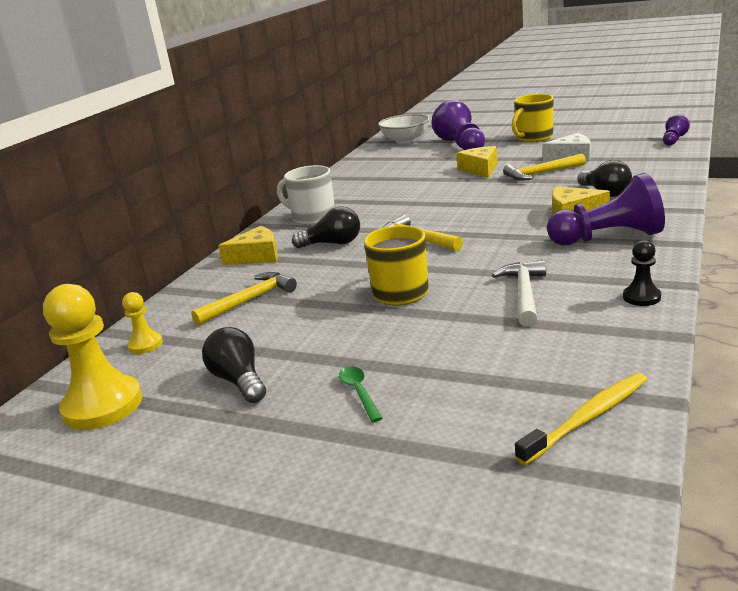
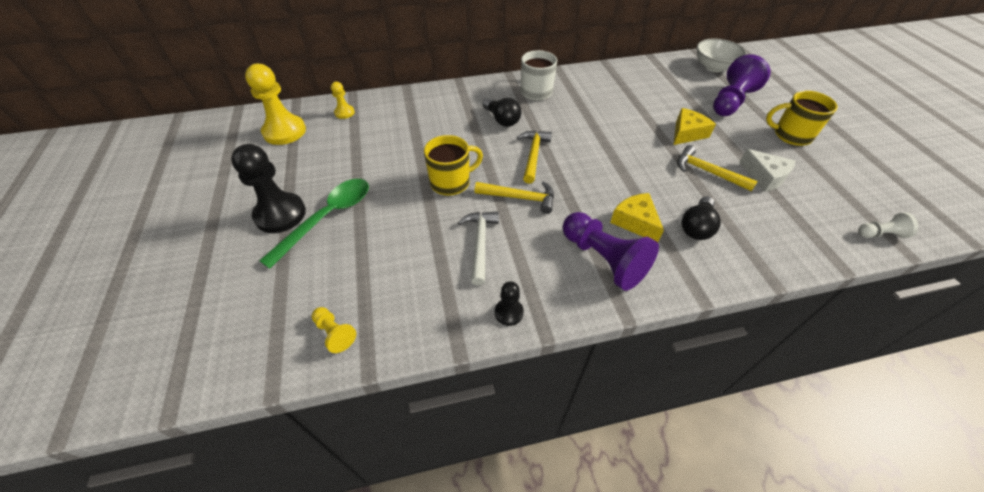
camera: 50 degrees right, 25 degrees up
(239, 381) = (322, 165): black light bulb -> none
(249, 300) = (409, 124): yellow hammer -> yellow hammer (520, 198)
(257, 256) = (465, 97): yellow cheese -> none
(300, 435) = (280, 214): none -> black pawn
(359, 392) = (327, 218): green spoon -> green spoon, size x2.23
(524, 294) = (480, 244): white hammer -> white hammer turned 60 degrees counterclockwise
(588, 418) = (334, 333): yellow toothbrush -> yellow pawn
(673, 140) = (880, 234): purple pawn -> white pawn

